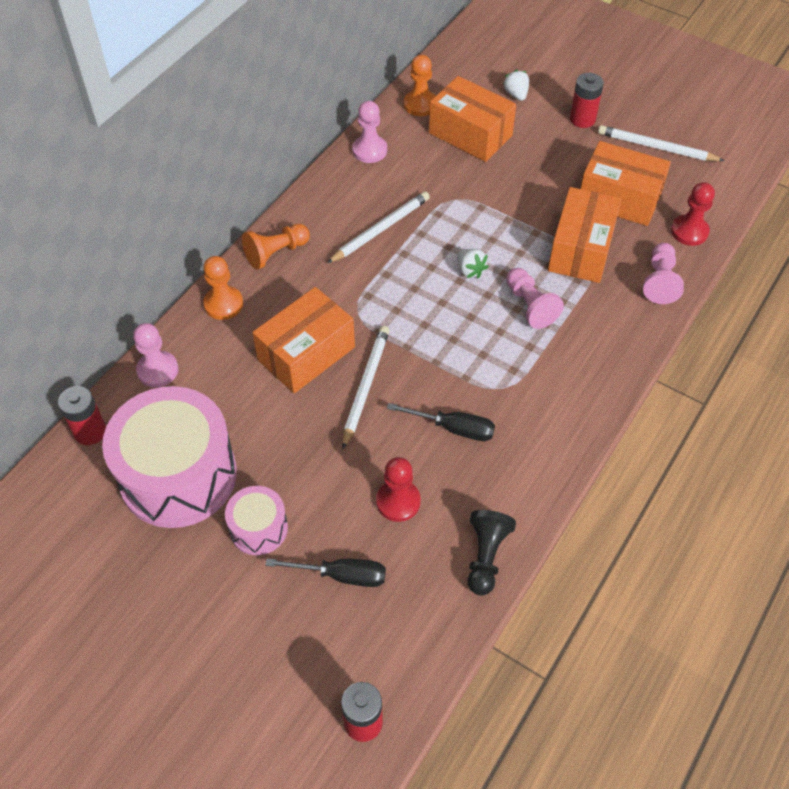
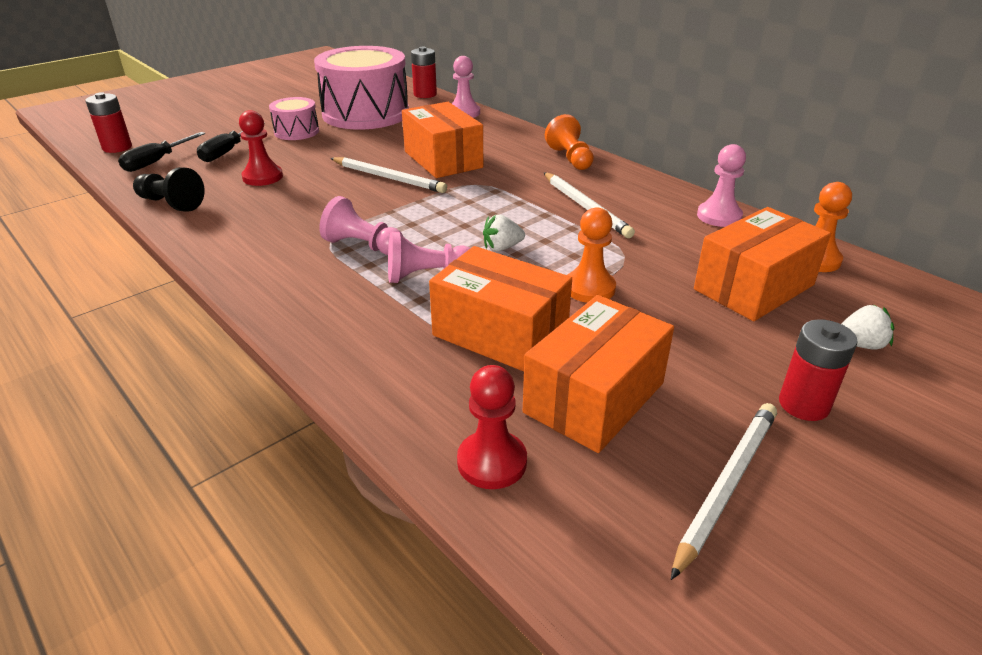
camera: 105 degrees right, 20 degrees down
(223, 304) = (518, 136): orange pawn -> orange pawn (589, 288)
(453, 428) = (308, 208): black screwdriver -> black screwdriver (156, 162)
(660, 281) = (403, 393): pink pawn -> pink pawn (363, 246)

